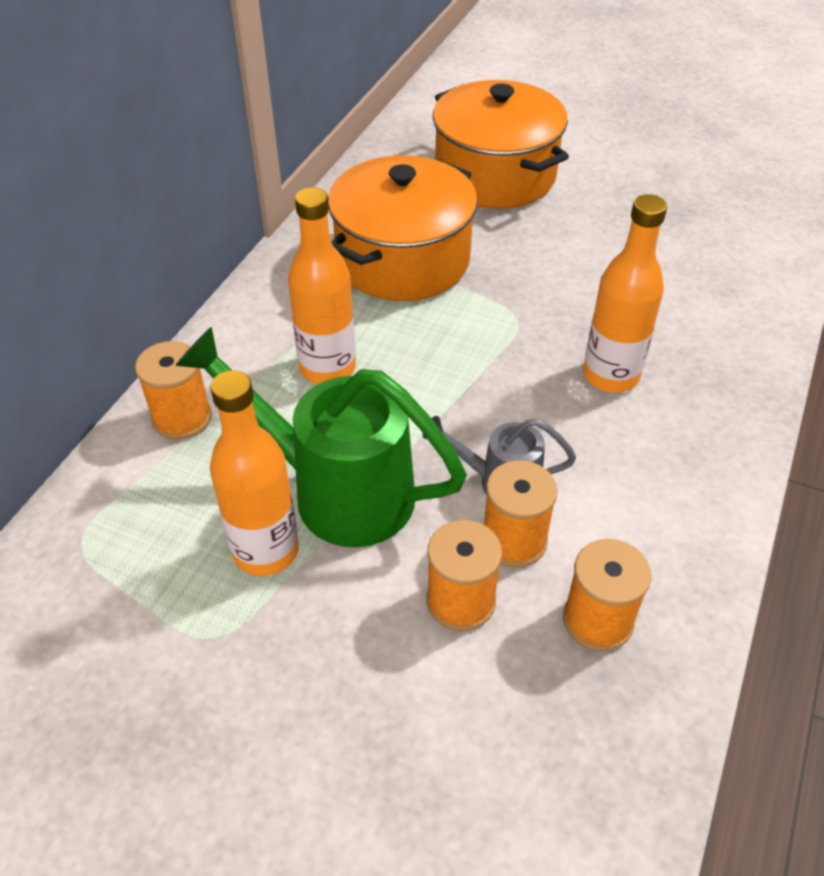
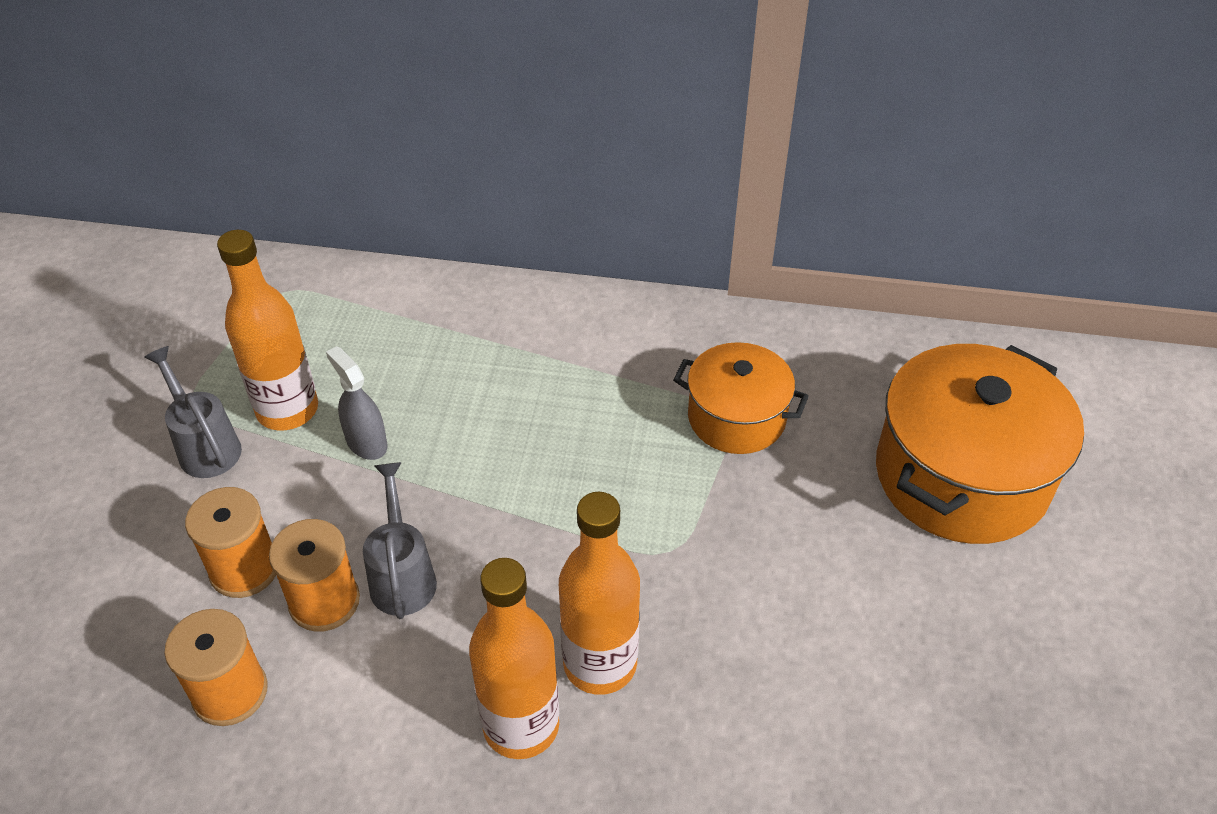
camera: 75 degrees right, 0 degrees up
(182, 418) = (435, 308): orange spool -> none
(286, 628) = (205, 446): none -> grey watering can
(327, 368) = (532, 395): orange bottle -> orange bottle (521, 726)
(336, 490) = (366, 442): green watering can -> grey spray bottle
(403, 260) = (736, 418): orange pot -> orange pot, size x0.59

